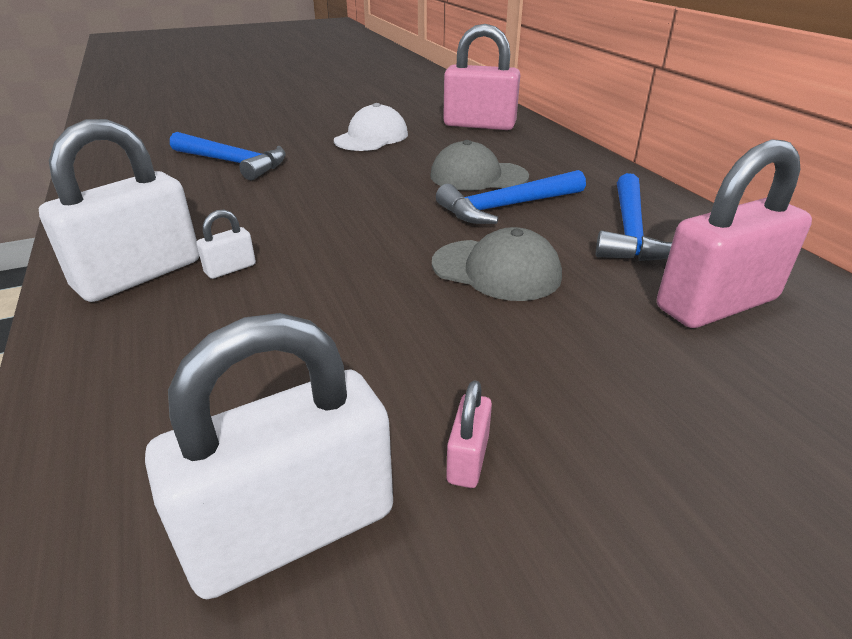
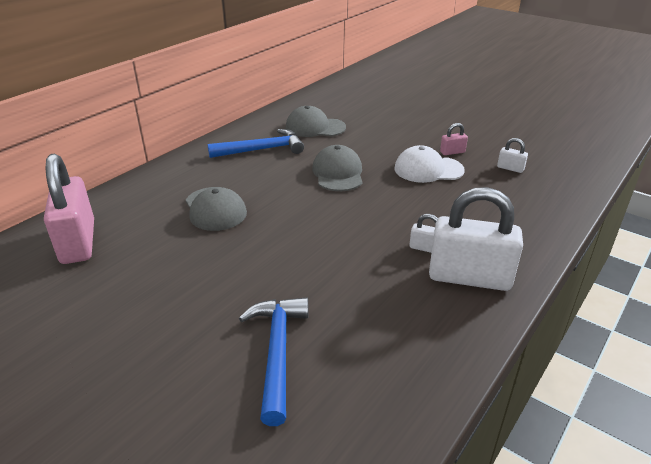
camera: 120 degrees left, 0 degrees up
(292, 528) = (510, 168): white padlock -> white padlock, size x0.42
(371, 137) = (148, 293): white cap -> white cap (428, 169)
(507, 207) = (259, 187): blue hammer -> none
(716, 304) = (315, 127): pink padlock -> grey cap

